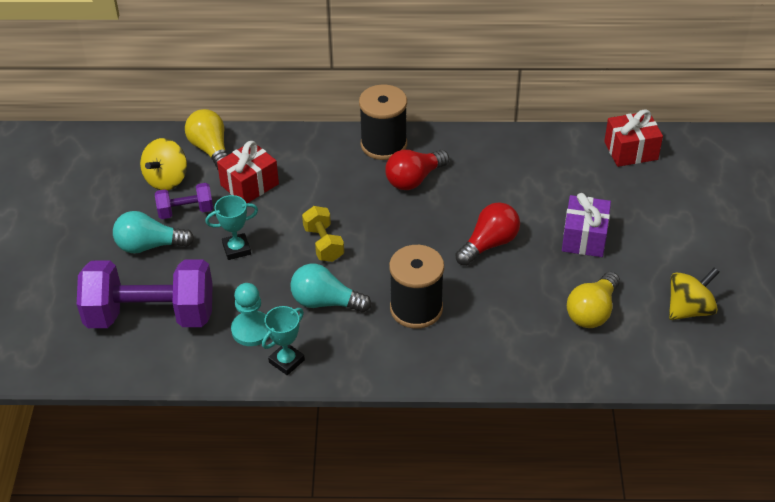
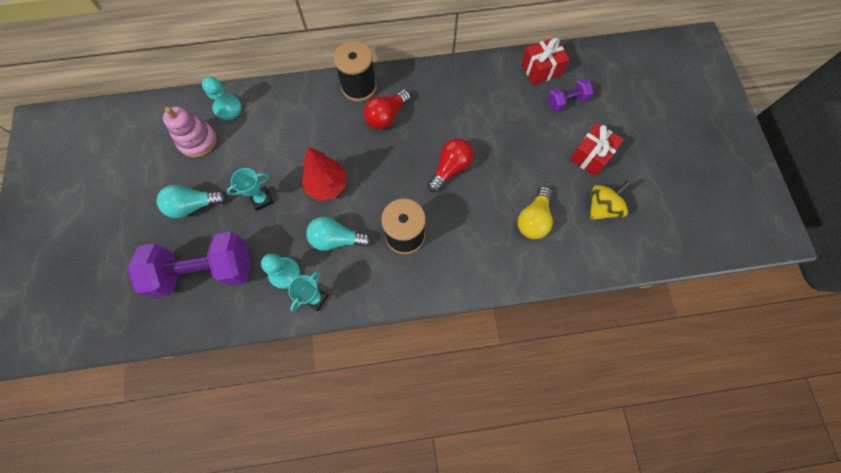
camera: 10 degrees left, 25 degrees up
(166, 179) = (197, 141): yellow spinning top -> pink stacking toy
(186, 211) = (217, 169): purple dumbbell -> purple dumbbell (566, 101)
(211, 149) = (228, 108): yellow light bulb -> turquoise pawn
(249, 184) = (262, 137): red gift -> red gift (591, 156)
(323, 244) = (327, 185): yellow dumbbell -> red tree
(584, 238) = (518, 153): purple gift -> none

